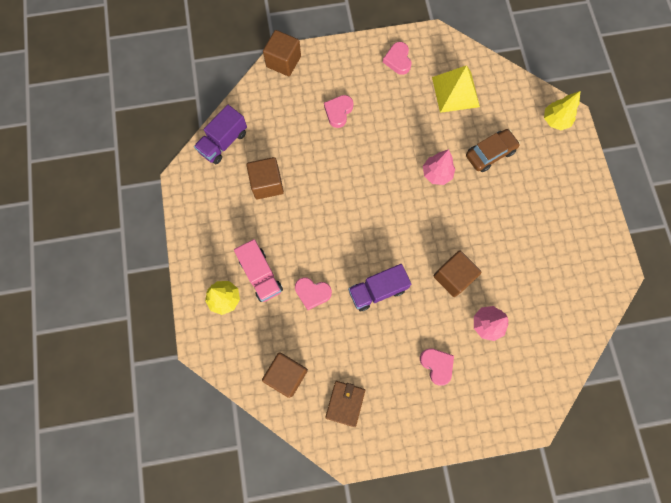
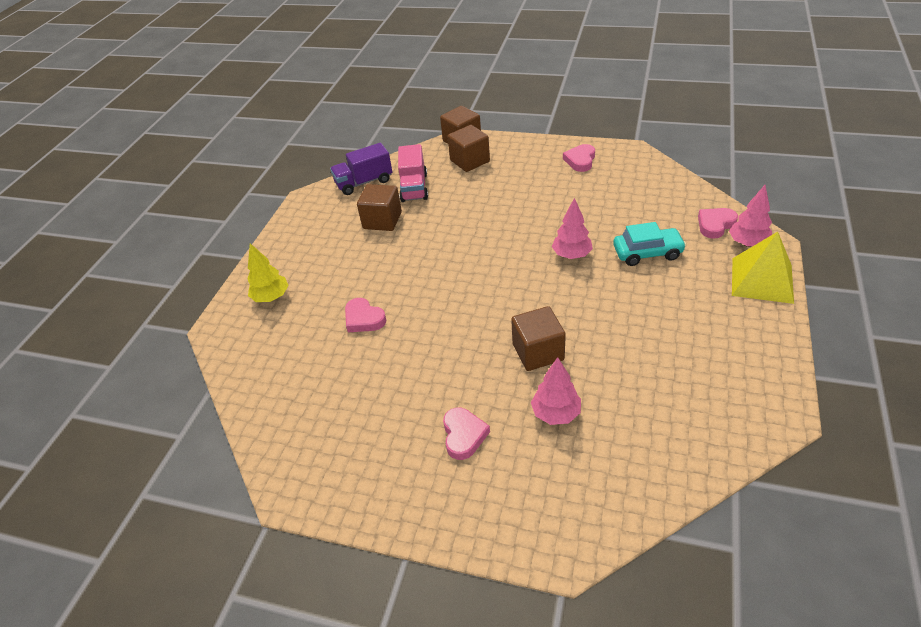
camera: 30 degrees right, 30 degrees down
(261, 275) = (322, 288): pink truck -> pink truck (414, 187)
(286, 375) = (281, 384): brown cube -> brown cube (470, 161)
(338, 112) = (492, 184): pink heart -> pink heart (715, 225)
(345, 403) = (325, 435): brown wallet -> none
(377, 290) = (437, 338): purple truck -> none
(455, 92) = (632, 195): yellow pyramid -> yellow pyramid (762, 280)
(490, 153) = (647, 253): brown car -> turquoise car
(555, 120) = (748, 243): yellow tree -> pink tree

